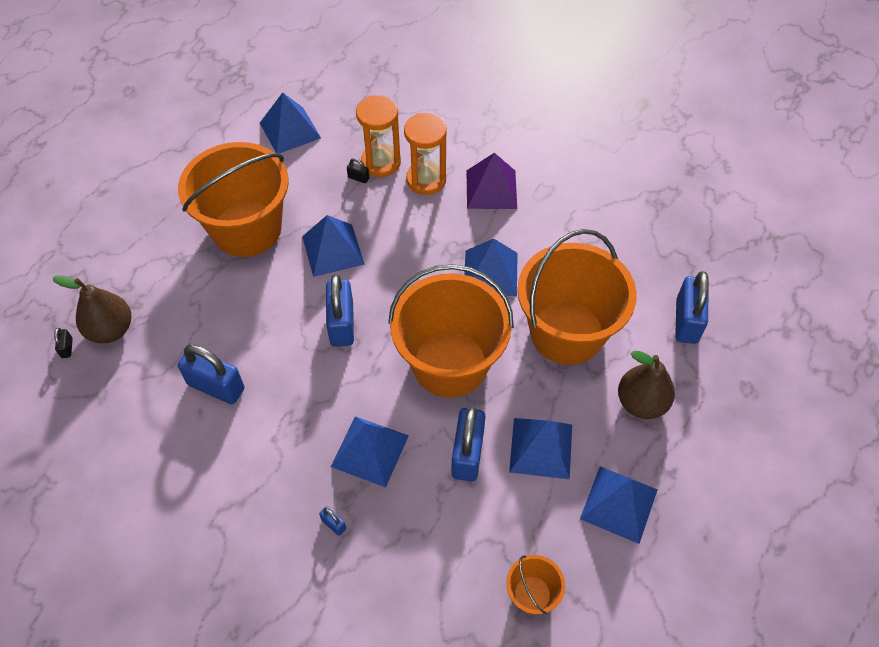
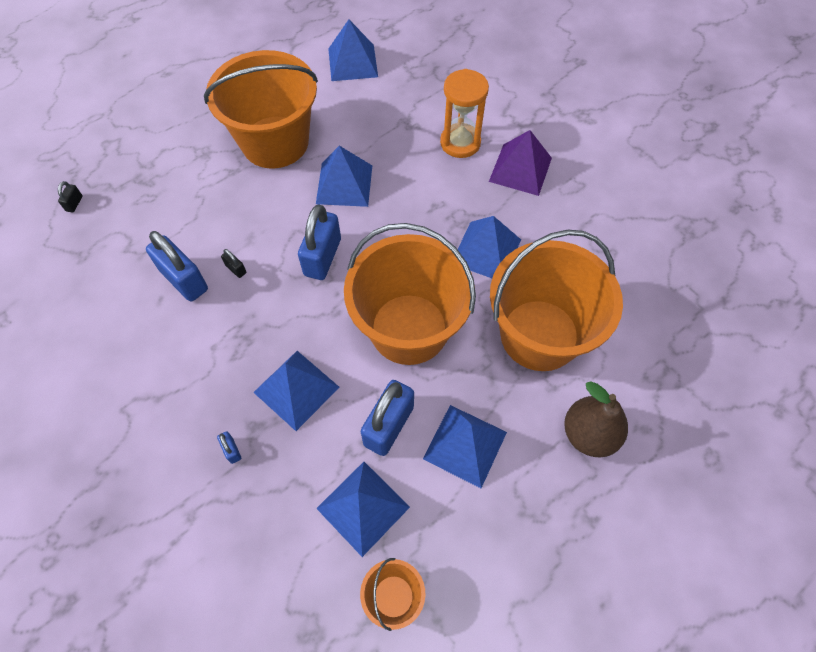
camera: 20 degrees right, 5 degrees up
(111, 330) = (118, 198): brown pear -> none
(358, 178) = (397, 123): black padlock -> black padlock (236, 269)
(381, 162) = (424, 114): orange hourglass -> none
(618, 504) = (522, 533): blue pyramid -> blue pyramid (363, 507)
(686, 321) = (671, 363): blue padlock -> none

